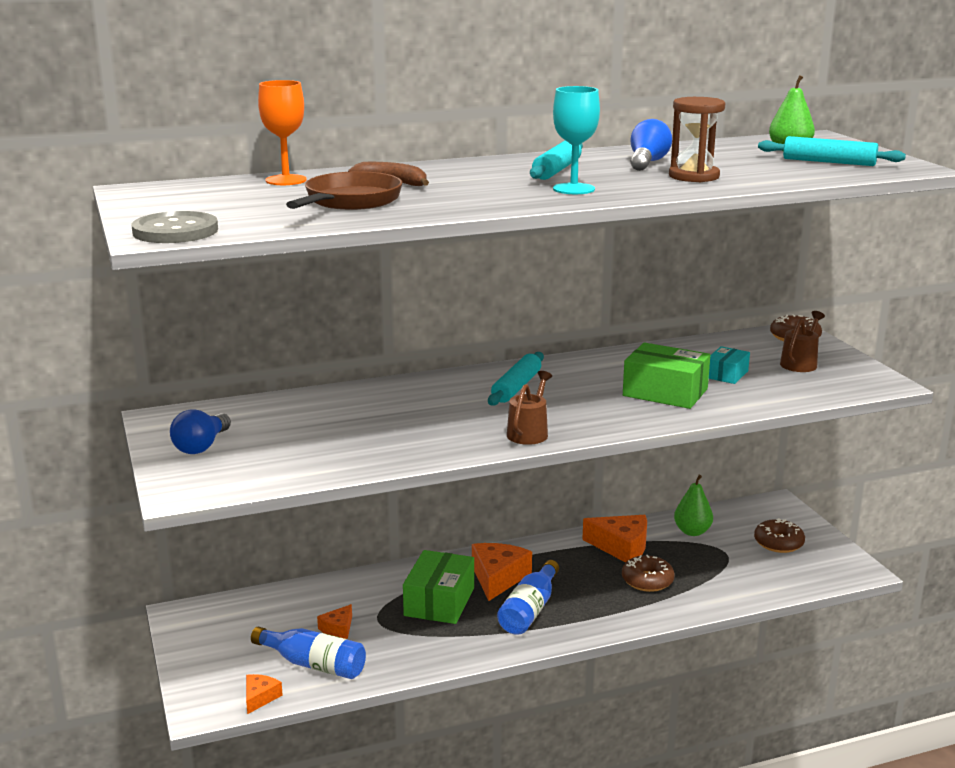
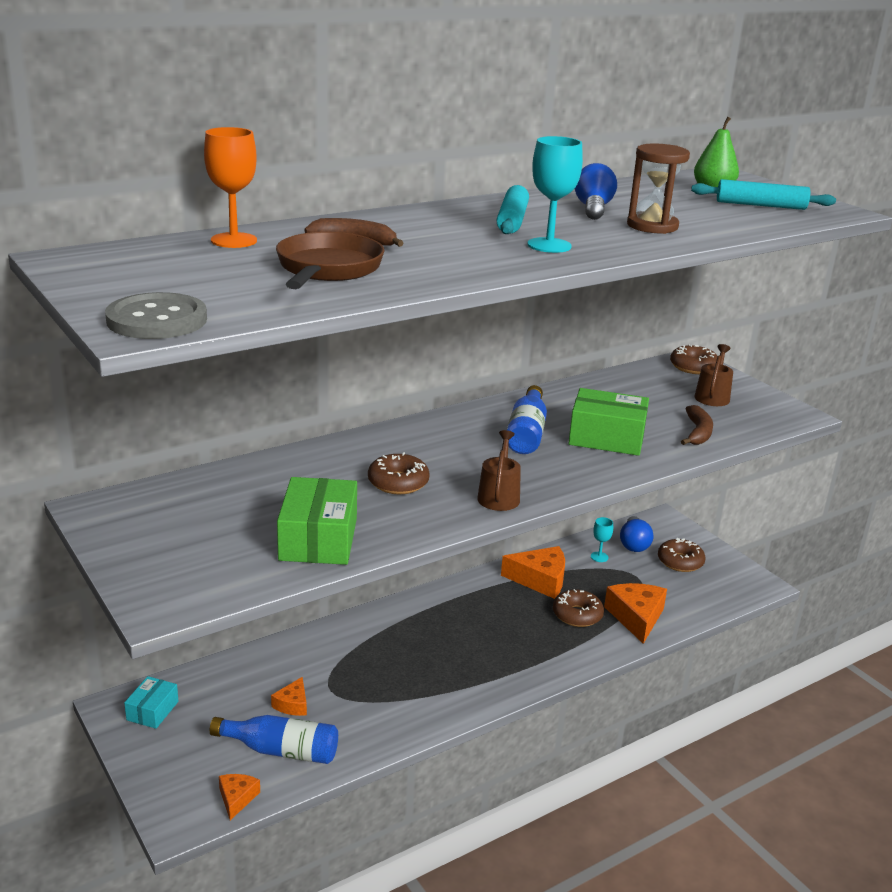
camera: 15 degrees left, 5 degrees up
(201, 446) = (158, 542): blue light bulb -> blue light bulb (634, 544)
(438, 416) = (398, 482): none -> brown donut
(439, 601) = (386, 660): green box -> green box (318, 539)
(498, 578) = (434, 627): orange cheese -> orange cheese (636, 617)
(516, 387) = (460, 441): turquoise rolling pin -> none
(529, 610) = (478, 660): blue bottle -> blue bottle (526, 433)
(692, 532) = (599, 557): green pear -> turquoise goblet
(726, 374) = (653, 413): turquoise box -> turquoise box (152, 711)
(764, 393) = (698, 433): none -> brown banana

